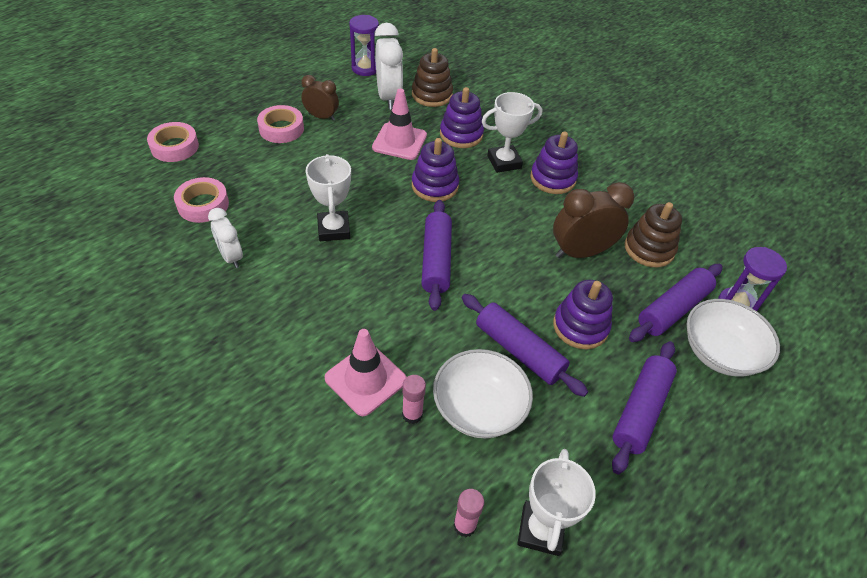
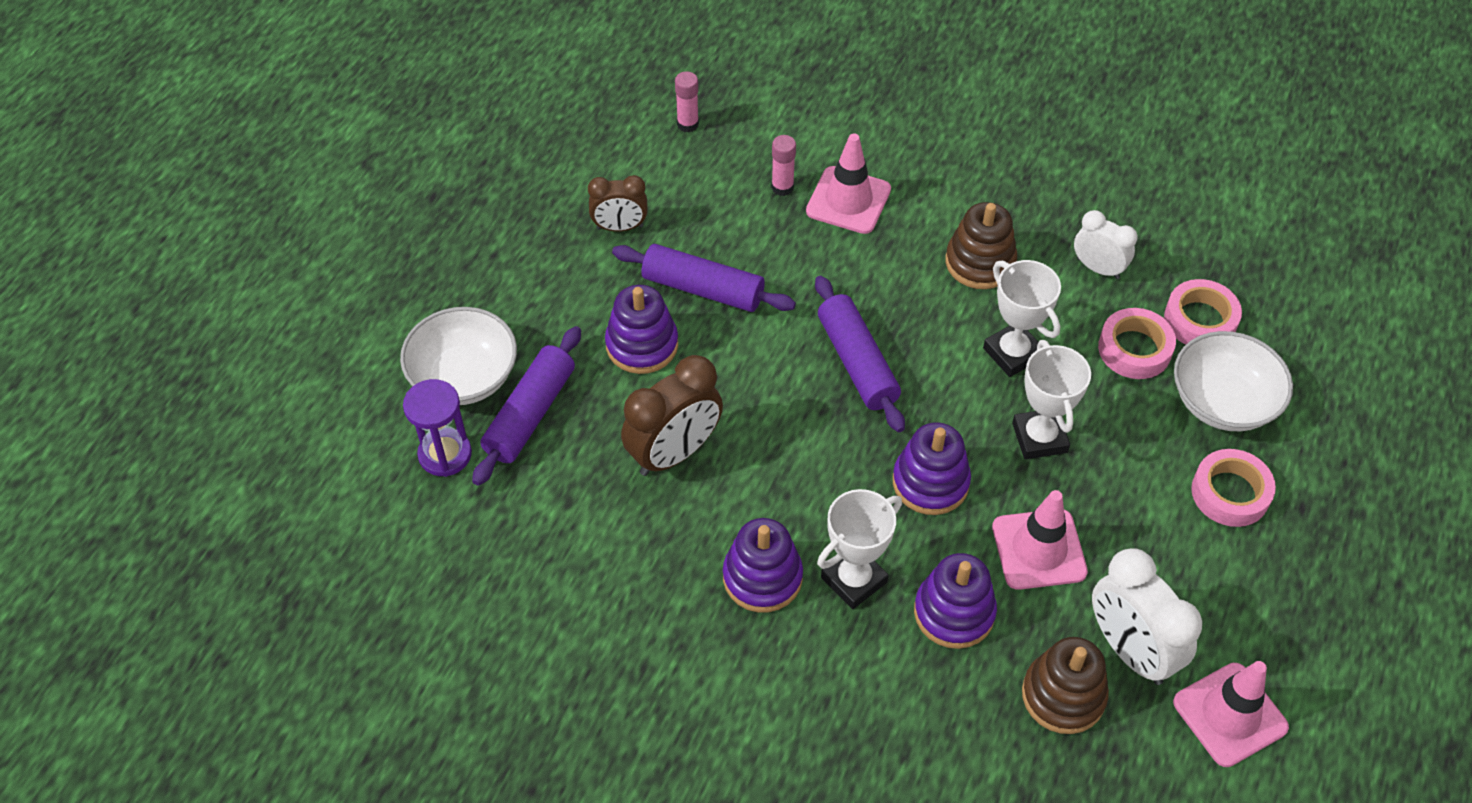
camera: 160 degrees right, 5 degrees up
(174, 147) = (1334, 391): pink tape -> pink tape (1134, 349)
(321, 117) = (1196, 548): brown clock -> brown clock (620, 227)
(365, 68) = (1230, 715): purple hourglass -> pink traffic cone
(479, 408) = (719, 216): white bowl -> white bowl (1222, 402)
(540, 530) = (620, 143): white trophy -> white trophy (1039, 437)
(640, 410) = (549, 275): purple rolling pin -> none
(649, 249) = (579, 499): brown stacking toy -> brown stacking toy (980, 262)

